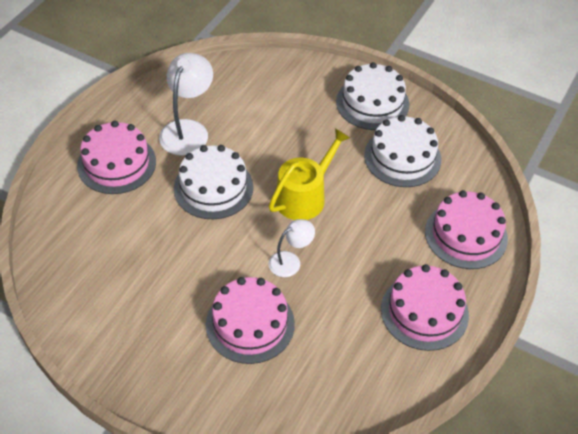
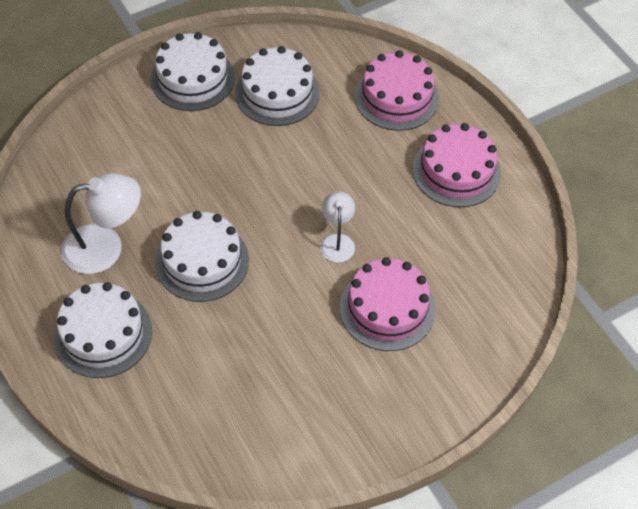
camera: 60 degrees left, 5 degrees up
(116, 163) = (103, 334): pink cake -> white cake
(188, 130) = (105, 247): white lamp -> white lamp turned 120 degrees clockwise
(304, 196) = (268, 191): yellow watering can -> none

